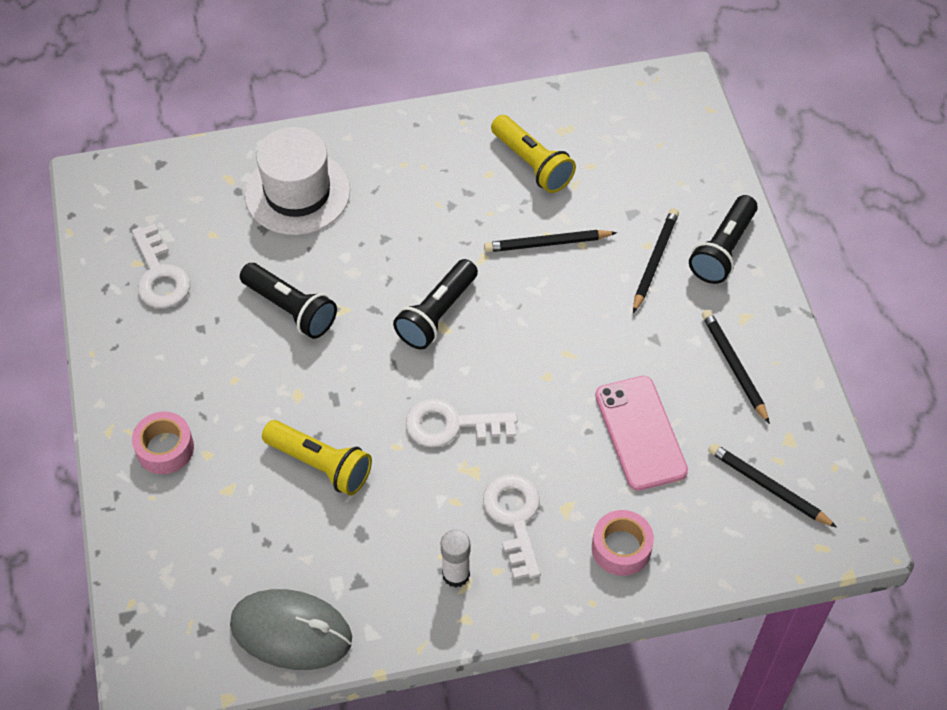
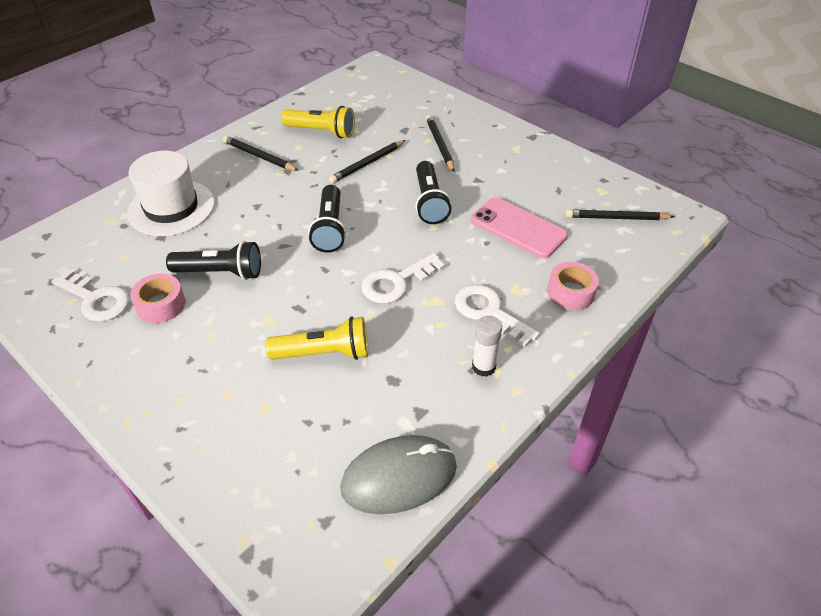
camera: 35 degrees left, 10 degrees down
(165, 448) = (187, 408): pink tape -> pink tape (160, 305)
(723, 250) = (472, 125): black flashlight -> black flashlight (429, 202)
(734, 366) = (535, 172): black pencil -> black pencil (259, 156)

